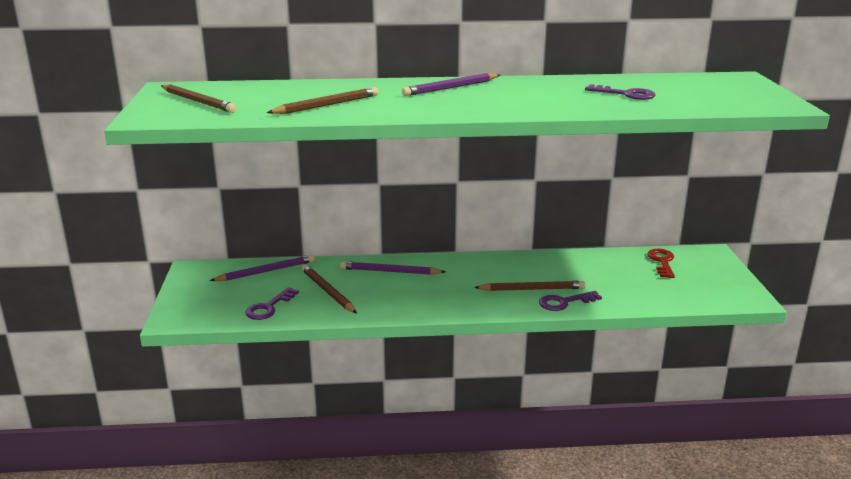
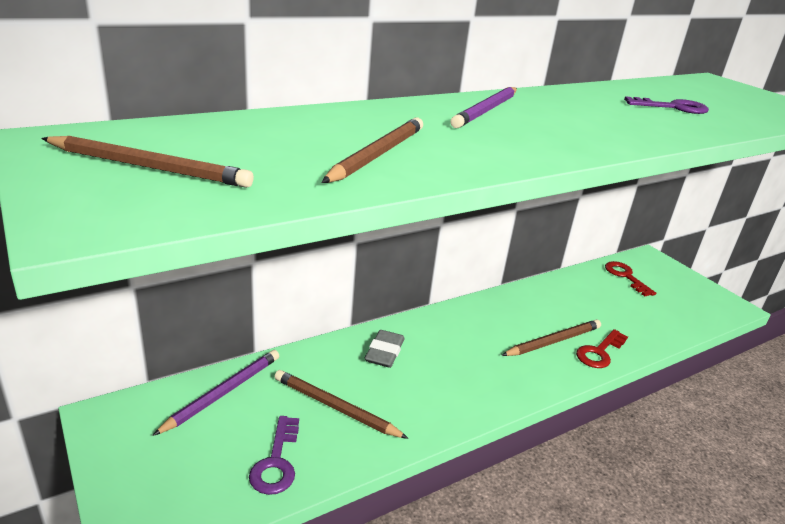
camera: 30 degrees left, 5 degrees up
(390, 271) = (384, 352): purple pencil -> grey eraser
(564, 302) = (599, 352): purple key -> red key

